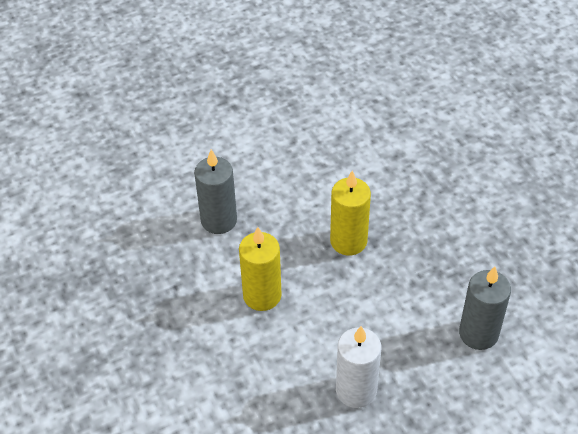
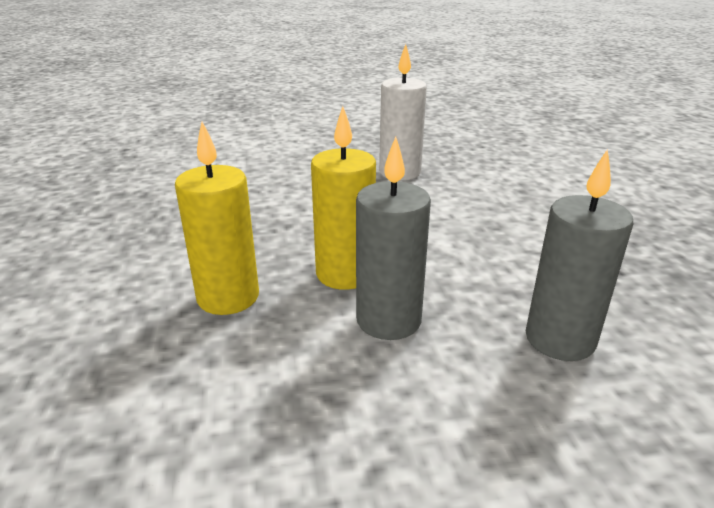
camera: 165 degrees left, 20 degrees down
(262, 295) = (489, 244): yellow candle -> yellow candle (228, 297)
(478, 333) = (250, 184): grey candle -> grey candle (388, 320)

